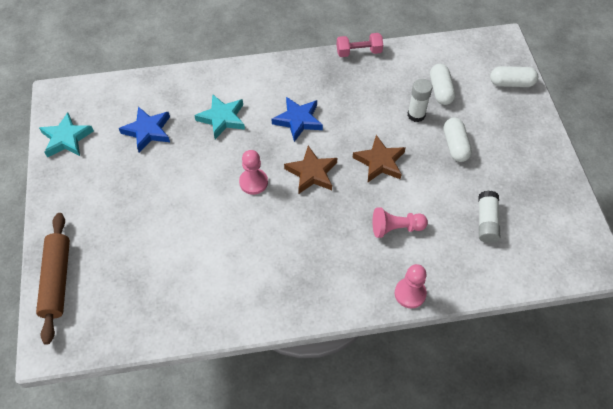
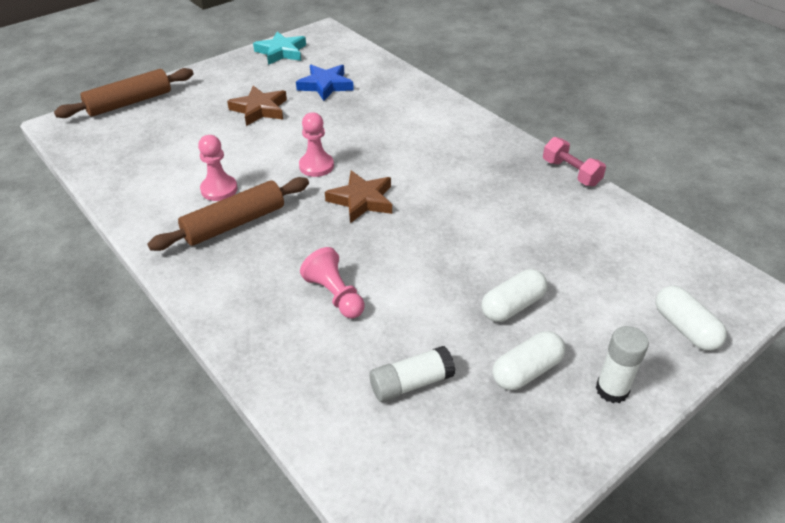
camera: 60 degrees right, 15 degrees down
(222, 118) = (380, 118): turquoise star -> none
(287, 258) = (234, 223): none -> brown rolling pin
(298, 120) = (425, 165): blue star -> none
(380, 162) = (423, 246): brown star -> brown star (260, 109)
(410, 293) = (244, 342): pink pawn -> pink pawn (219, 189)
(416, 115) = (526, 252): white glue stick -> white glue stick (612, 389)
(440, 90) = (590, 261): white capsule -> white capsule (527, 371)

